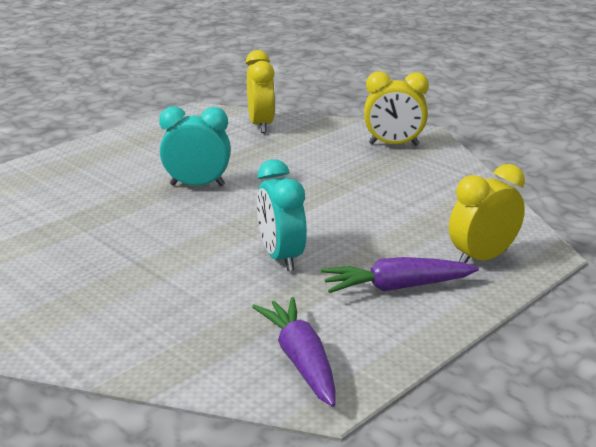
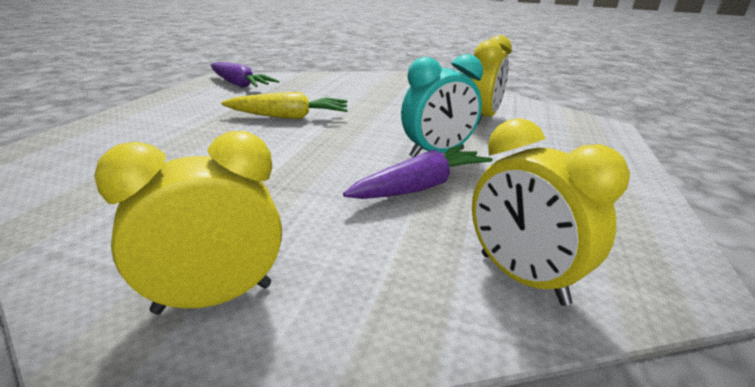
camera: 150 degrees right, 0 degrees up
(281, 257) = (289, 117): turquoise clock -> yellow carrot
(396, 287) = (184, 115): purple carrot -> purple carrot (421, 187)
(482, 258) = (95, 142): yellow clock -> yellow clock (482, 118)

